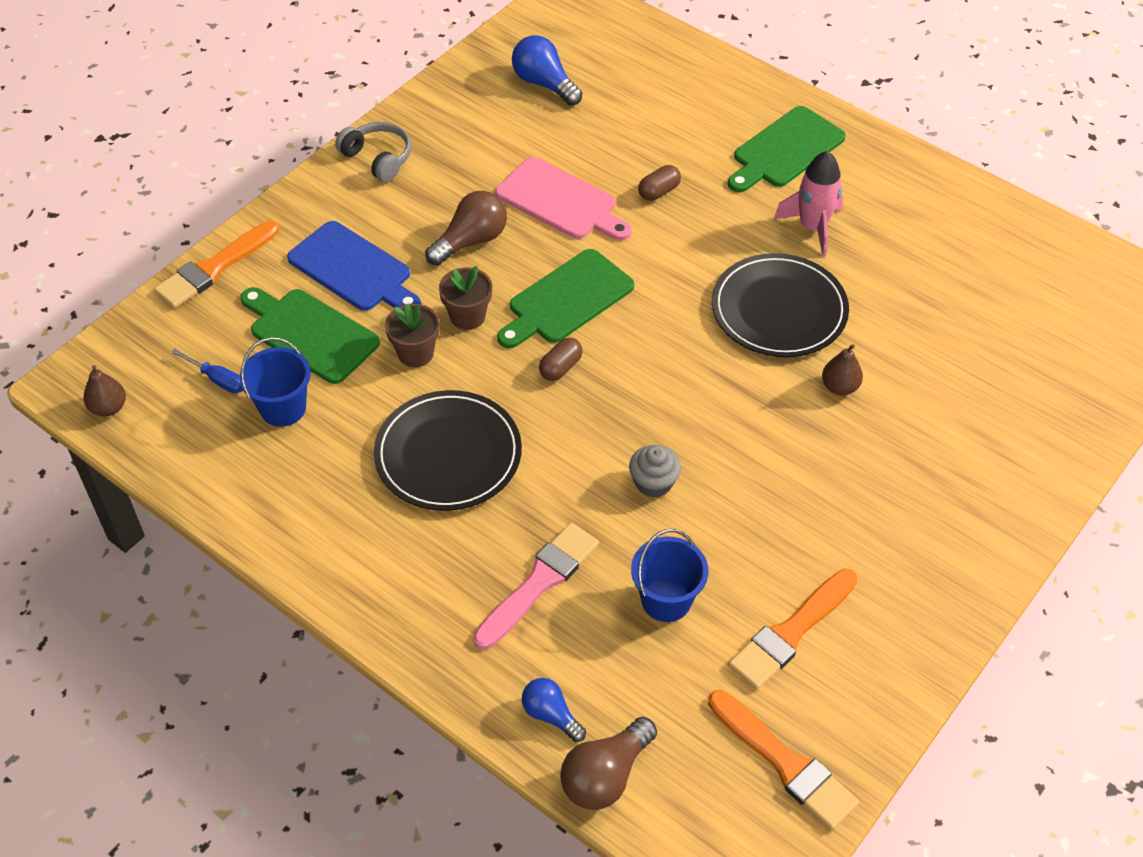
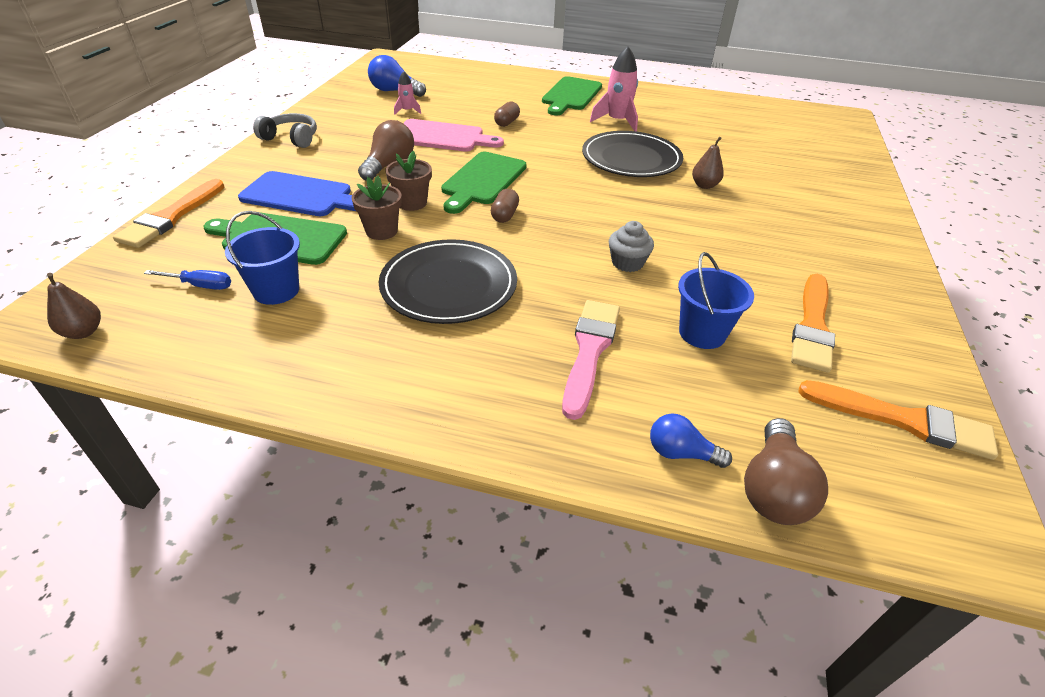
camera: 25 degrees left, 10 degrees down
(541, 133) = (407, 111): none -> pink rocket

